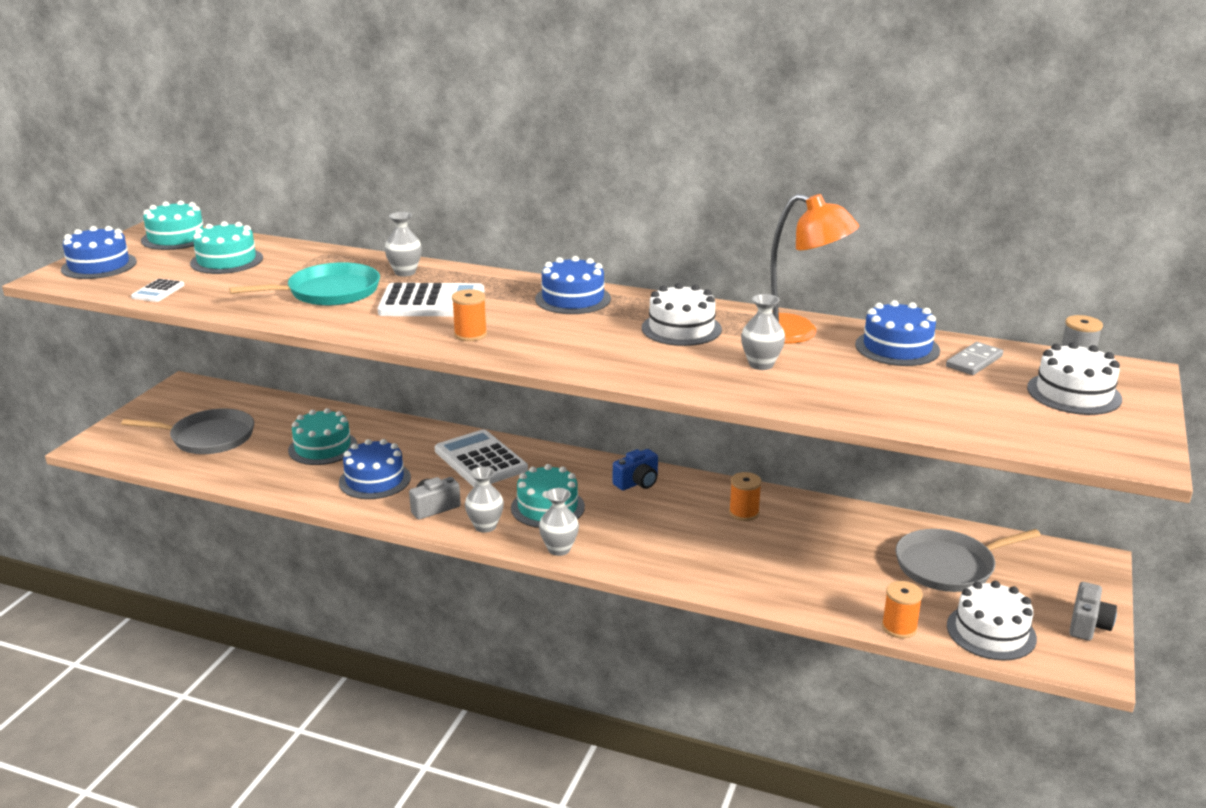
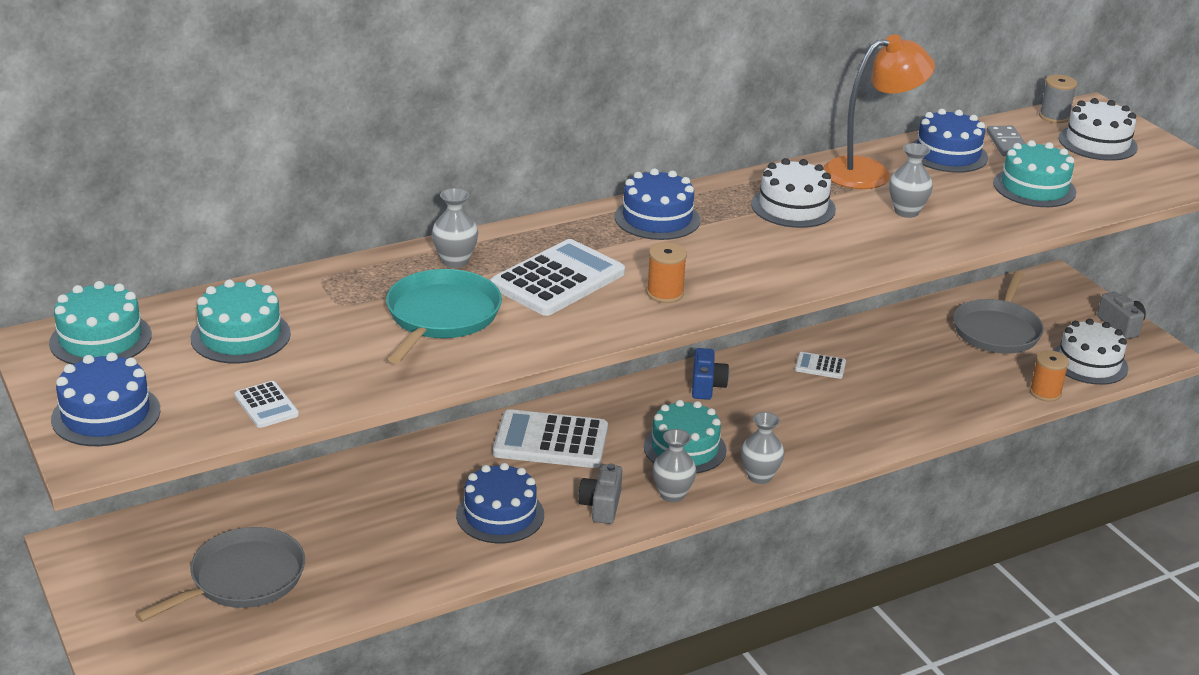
camera: 50 degrees left, 5 degrees up
(323, 447) = (385, 516): turquoise cake -> turquoise cake (1034, 188)
(744, 513) = (820, 366): orange spool -> white calculator

